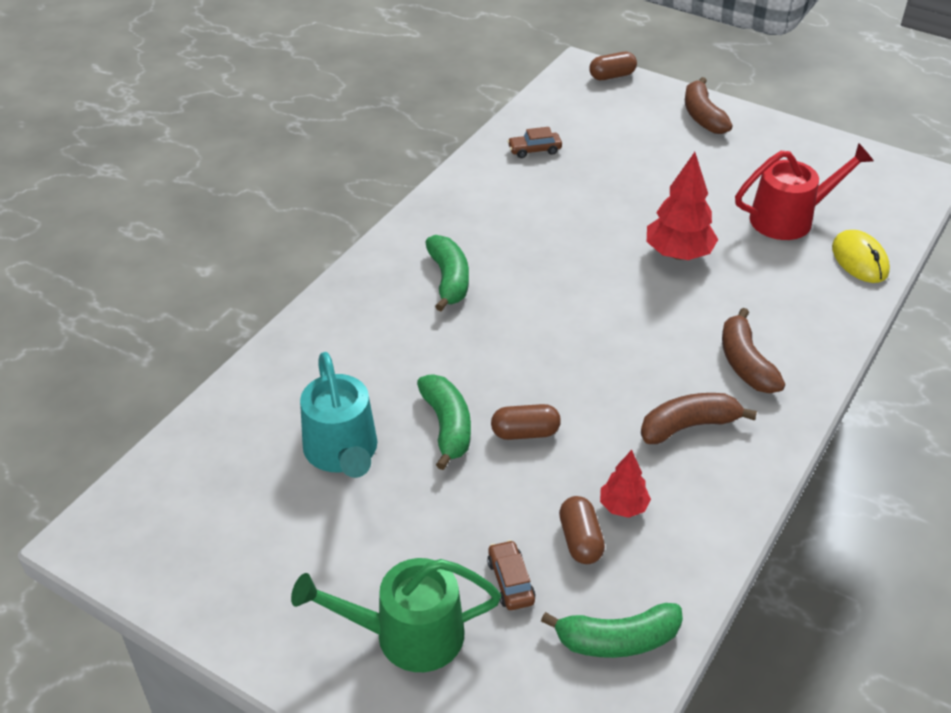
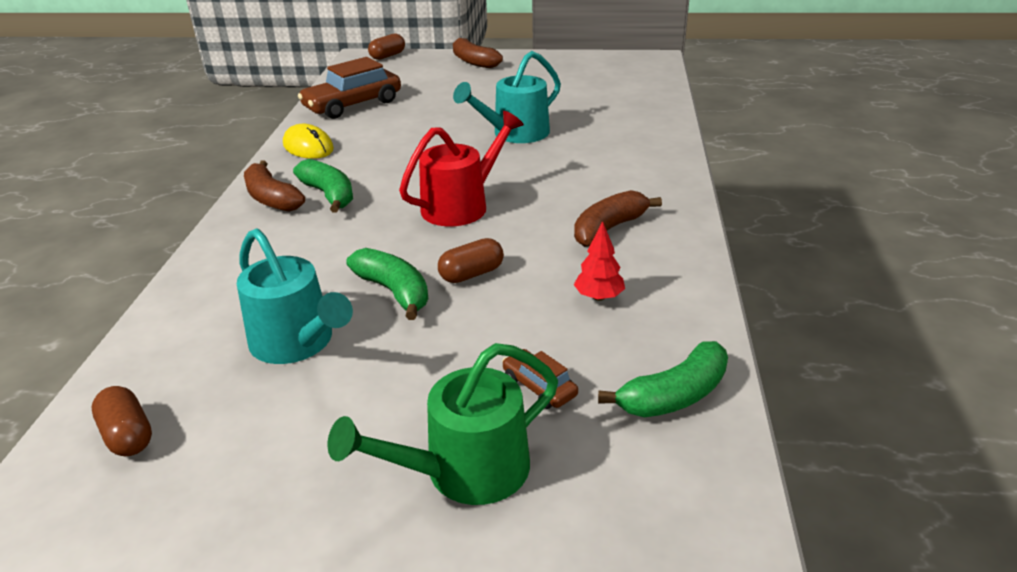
camera: 25 degrees left, 10 degrees down
(534, 150) = (352, 105): brown car -> brown car, size x2.11
(580, 540) = (580, 333): brown capsule -> brown capsule (128, 435)
(678, 254) = (515, 134): red tree -> turquoise watering can
(745, 363) = (620, 180): brown banana -> brown banana (272, 198)
(789, 218) = (582, 97): red watering can -> red watering can (461, 206)
(859, 260) = (651, 106): yellow mouse -> yellow mouse (308, 147)

